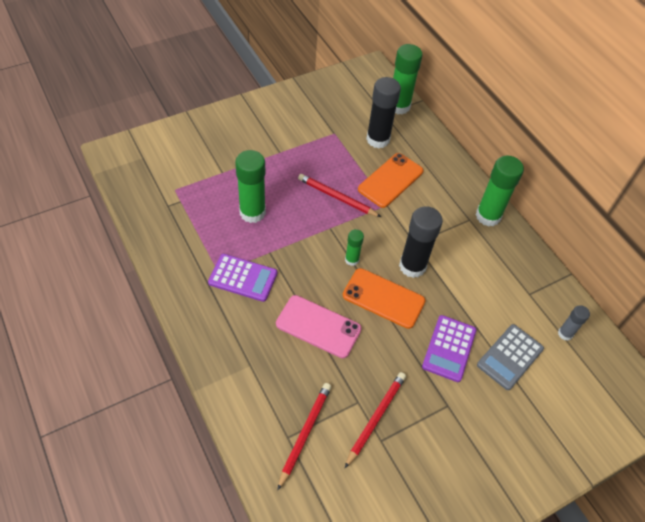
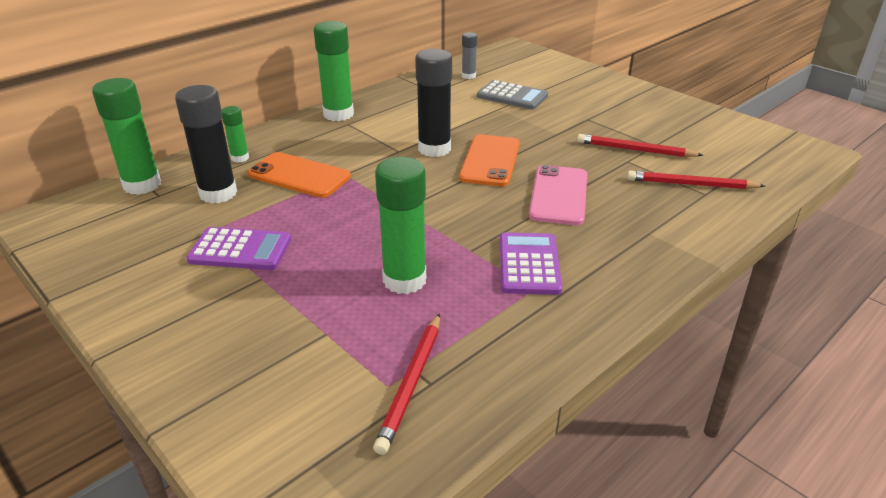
camera: 100 degrees left, 20 degrees down
(337, 197) = (344, 211): red pencil -> red pencil (411, 383)
(352, 260) = (447, 186): green glue stick -> green glue stick (240, 158)
(449, 348) = (526, 122): purple calculator -> purple calculator (240, 250)

